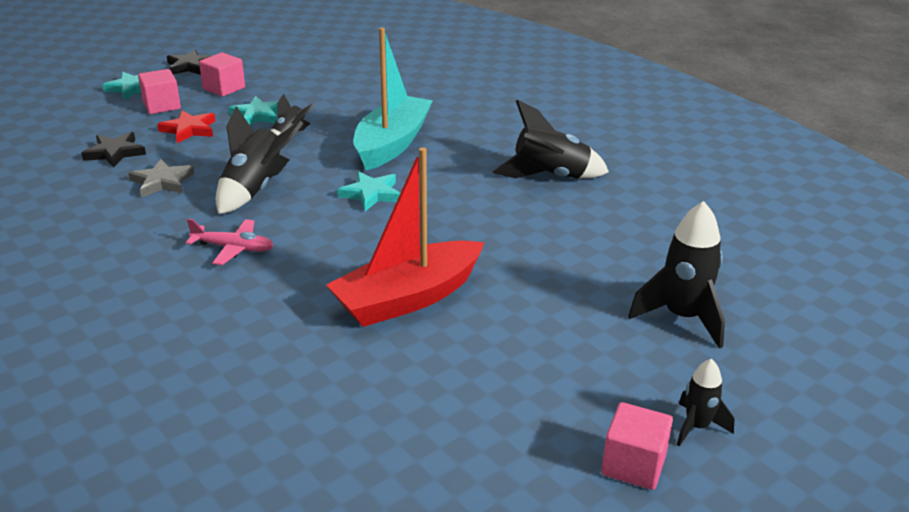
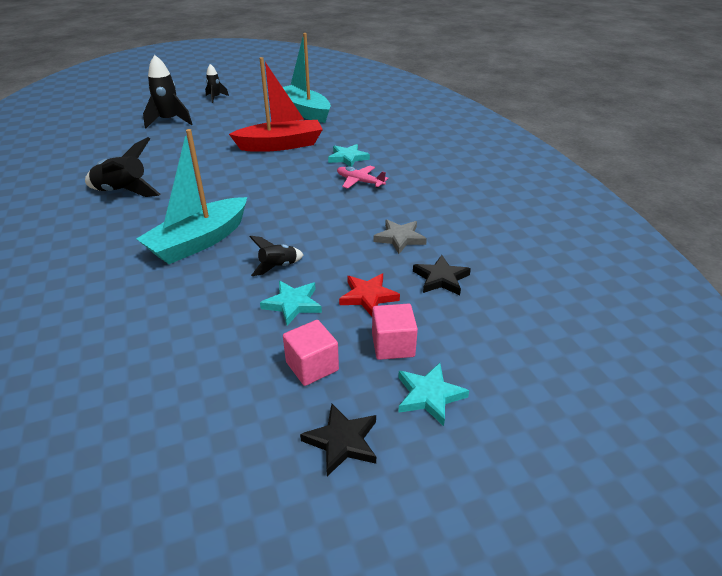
camera: 160 degrees left, 5 degrees up
(255, 190) = (331, 218): black rocket -> none
(371, 194) = (253, 201): turquoise star -> turquoise star (348, 158)
(432, 417) = (304, 111): none -> turquoise boat
(633, 465) = (249, 94): pink cube -> none

